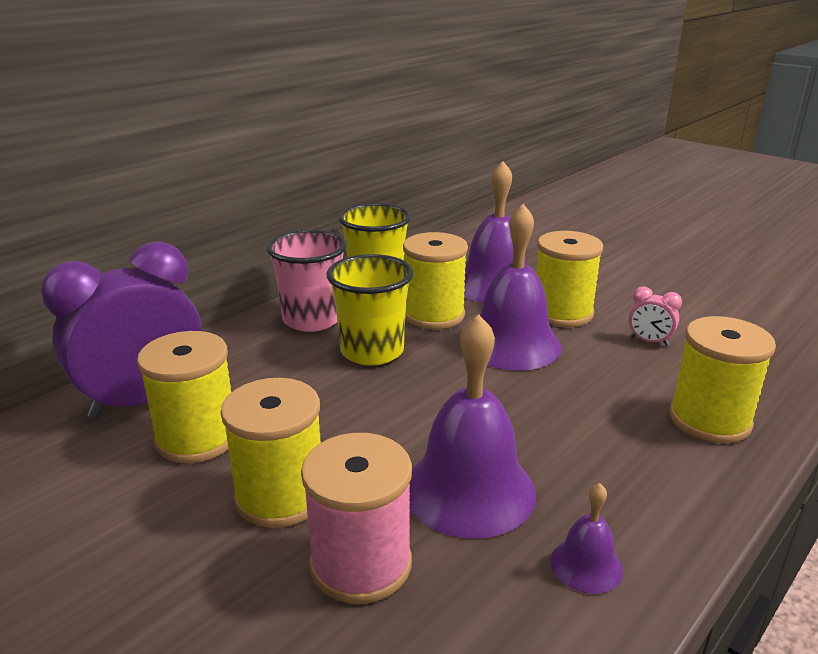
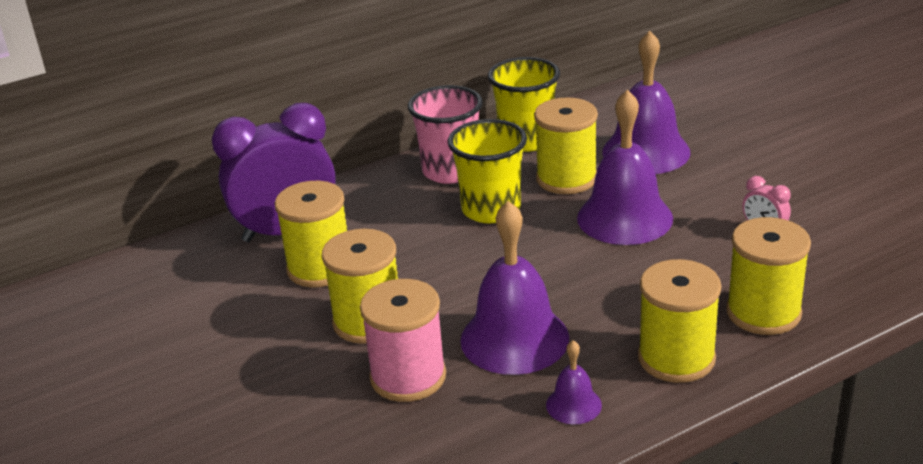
camera: 20 degrees right, 5 degrees up
(562, 313) = (695, 190): yellow spool -> yellow spool (676, 358)

